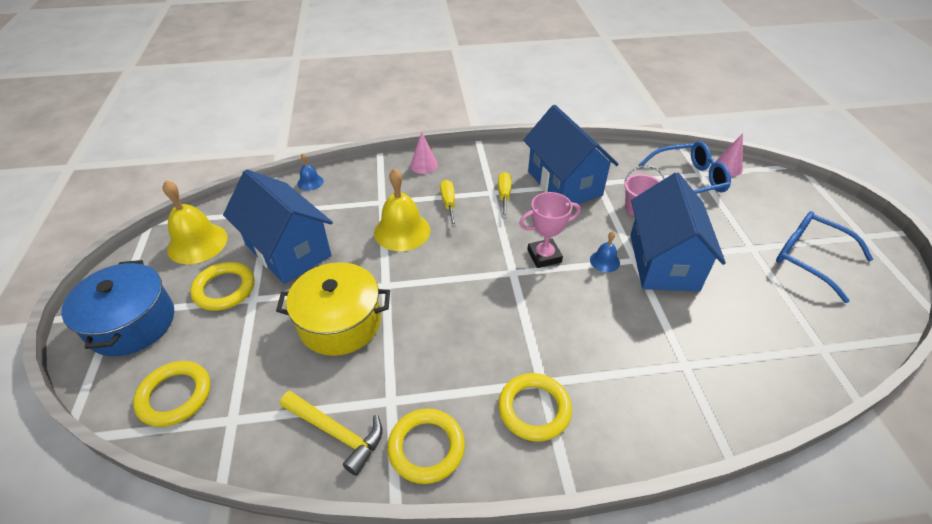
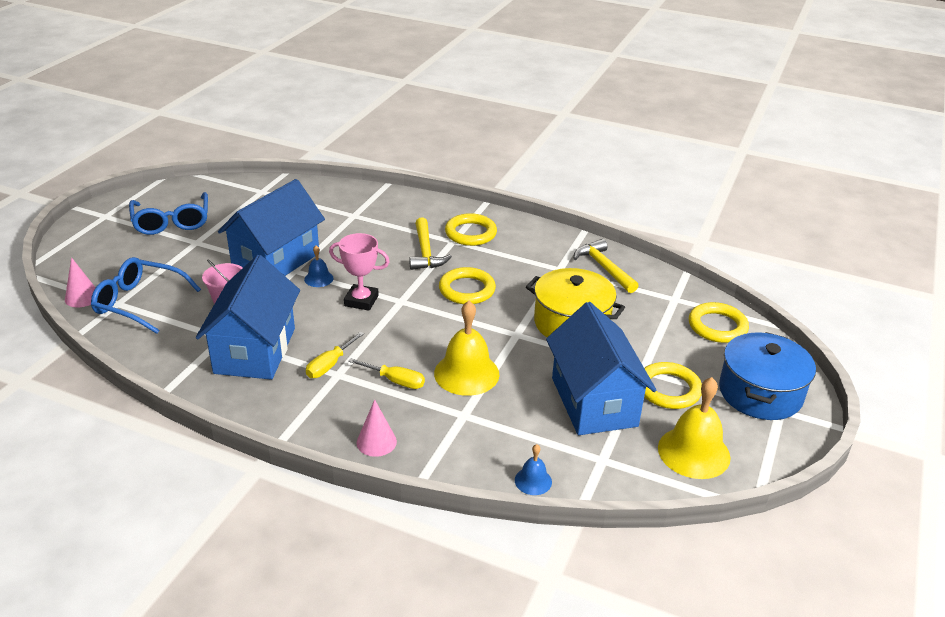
camera: 150 degrees left, 10 degrees down
(426, 448) = (551, 243): yellow ring -> yellow ring (467, 290)
(448, 204) = (395, 381): yellow screwdriver -> yellow screwdriver turned 90 degrees counterclockwise
(551, 346) = (425, 252): none -> yellow hammer

